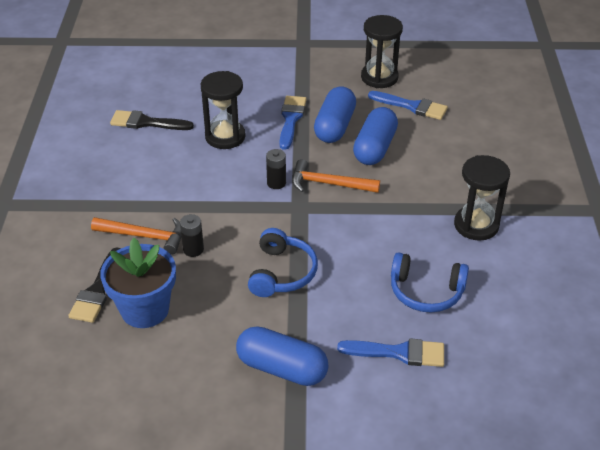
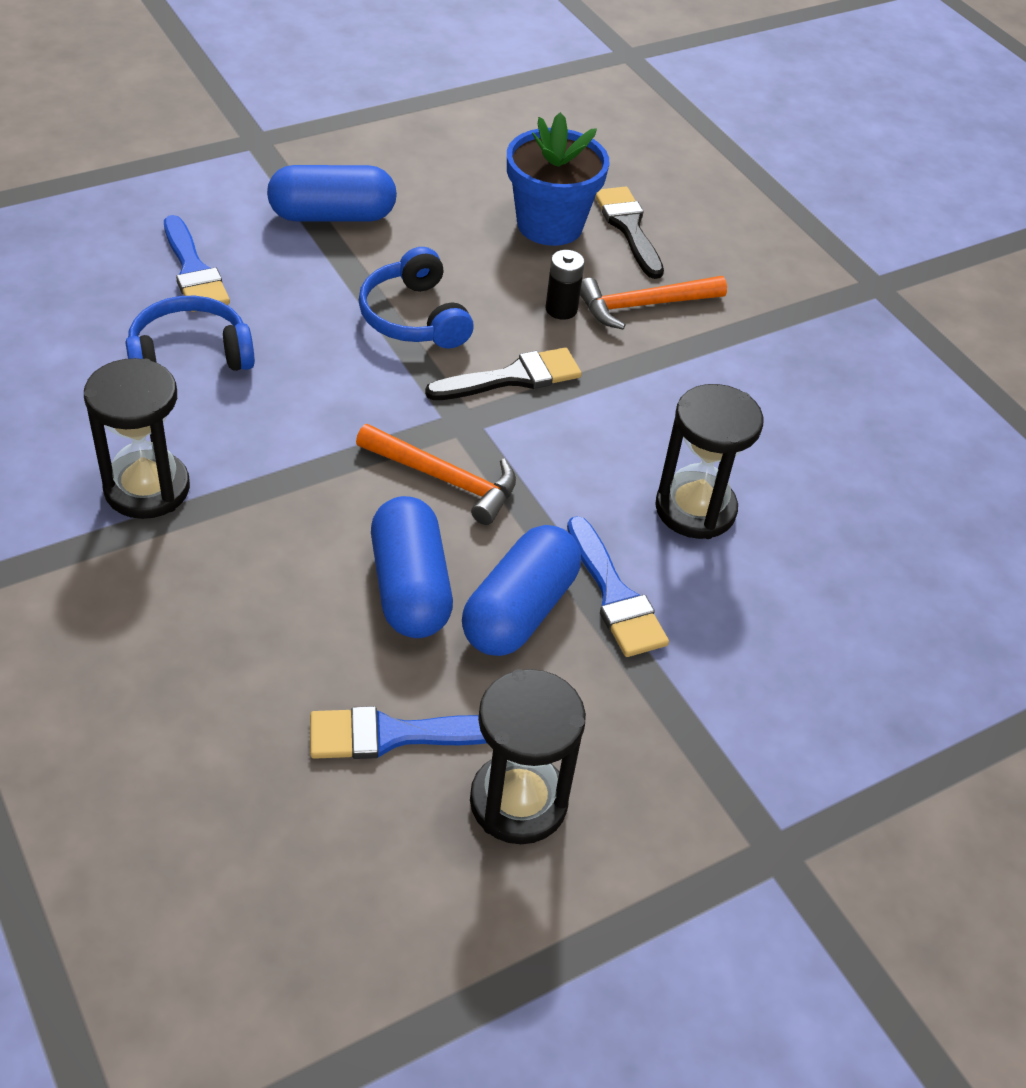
camera: 145 degrees right, 5 degrees up
(146, 123) = (852, 487): black brush -> black brush (513, 377)
(276, 183) = (532, 450): black battery -> none
(328, 184) = (445, 479): orange hammer -> orange hammer turned 45 degrees clockwise
(334, 126) = (520, 611): blue capsule -> blue capsule turned 45 degrees clockwise
(399, 353) = (194, 271): blue brush -> blue brush turned 90 degrees counterclockwise

